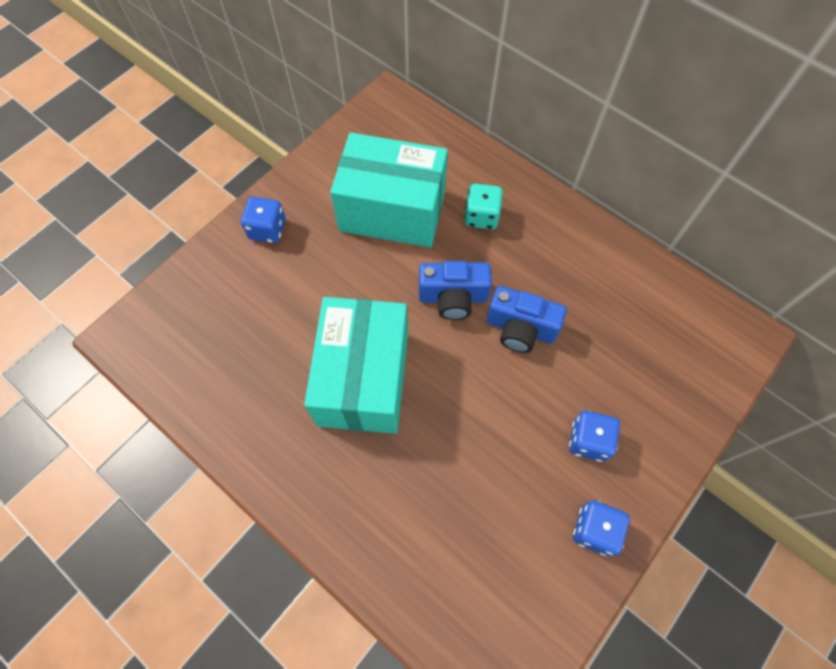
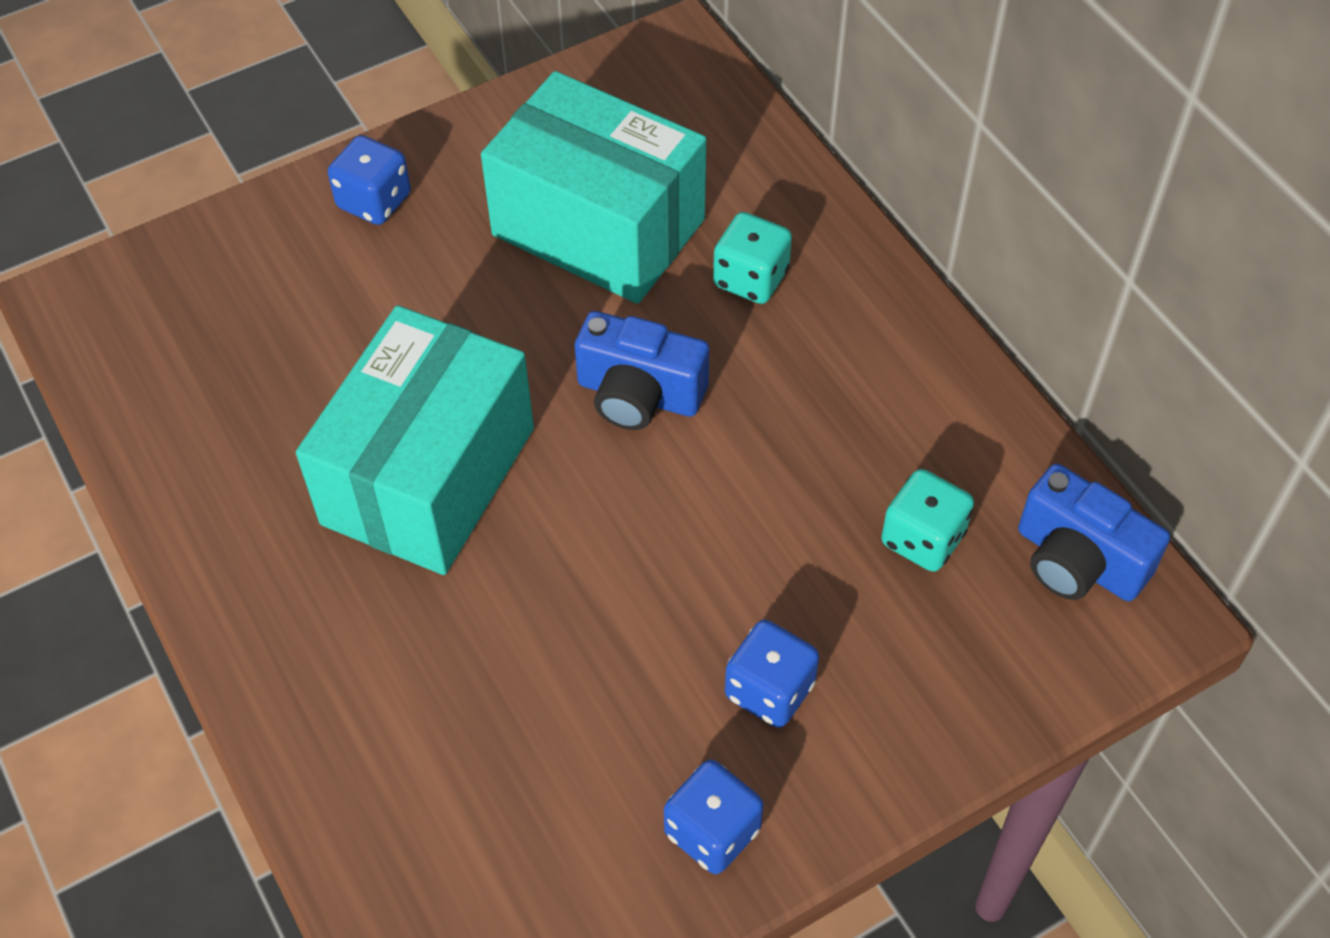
camera: 20 degrees right, 10 degrees down
(520, 329) = (733, 478): blue camera -> blue camera (1078, 561)
(626, 332) = (923, 539): none -> turquoise dice

